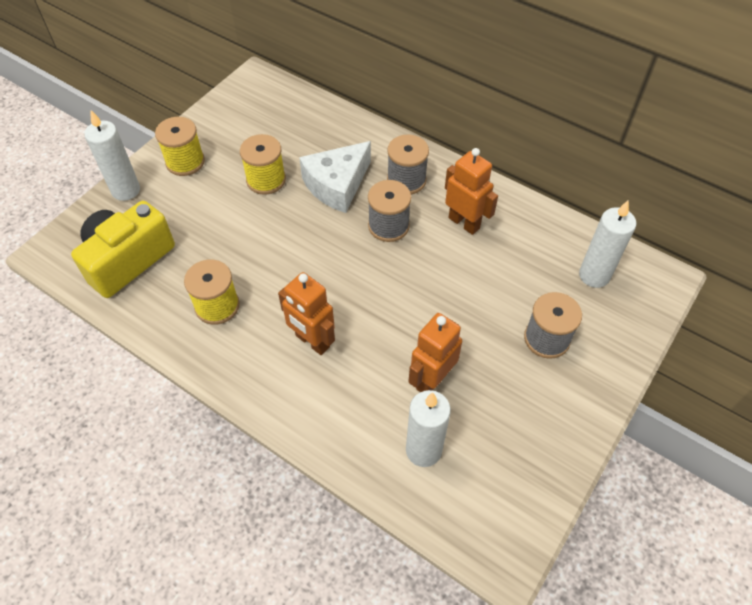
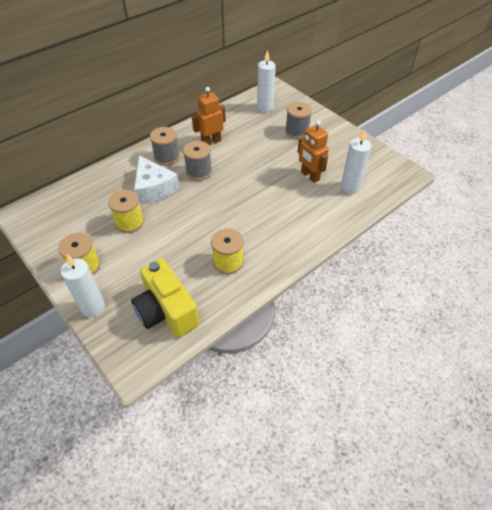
camera: 75 degrees left, 5 degrees down
(312, 341) = (271, 219): orange robot -> none

